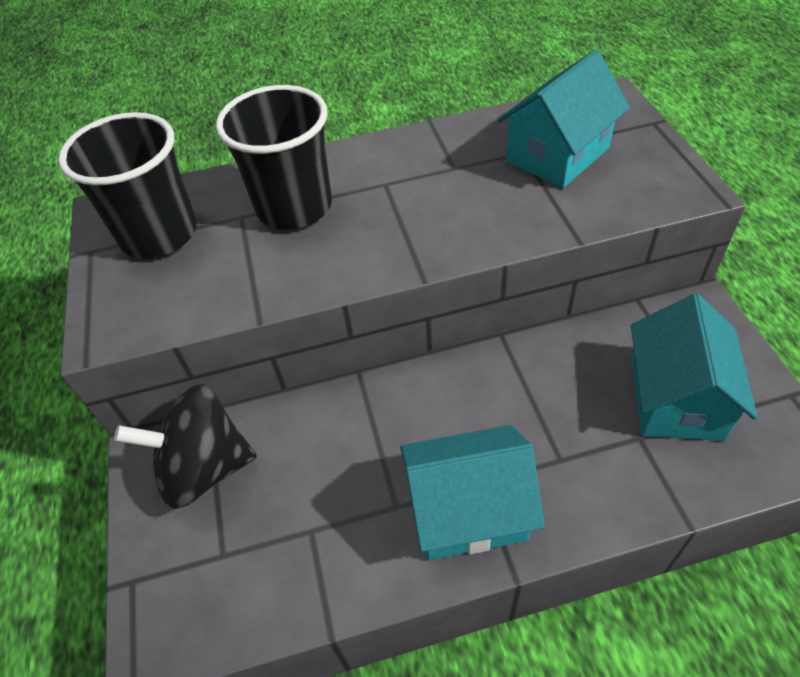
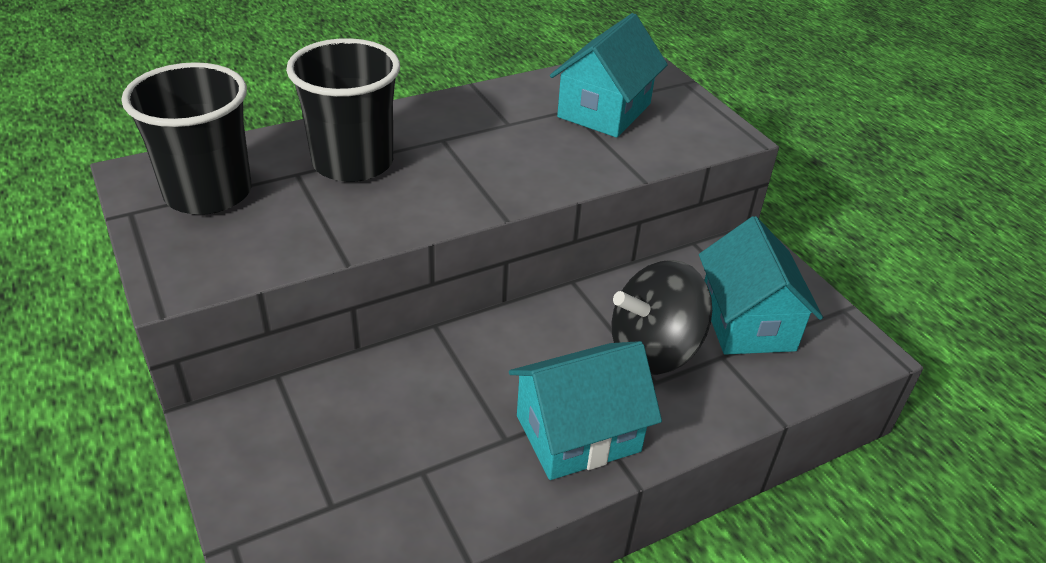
camera: 20 degrees left, 10 degrees down
(204, 468) = (289, 429): black spinning top -> black spinning top (653, 350)

